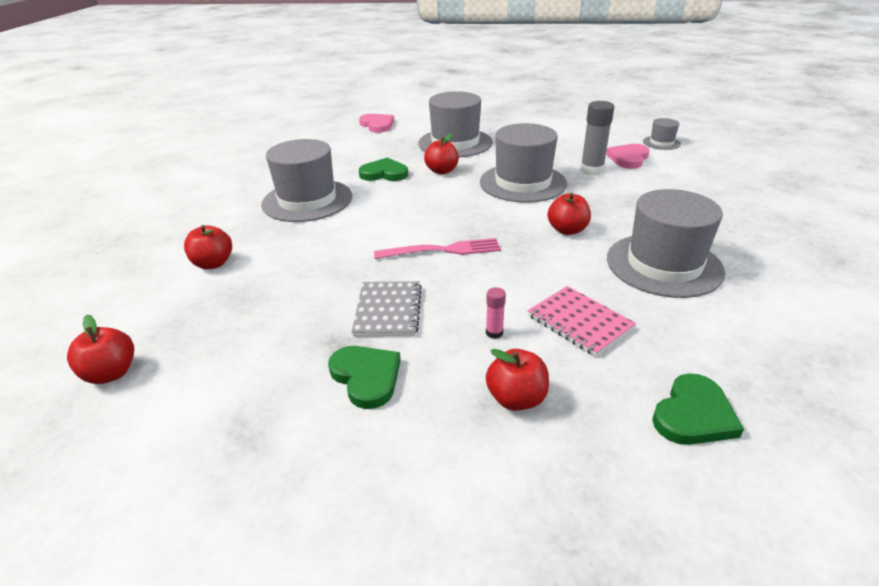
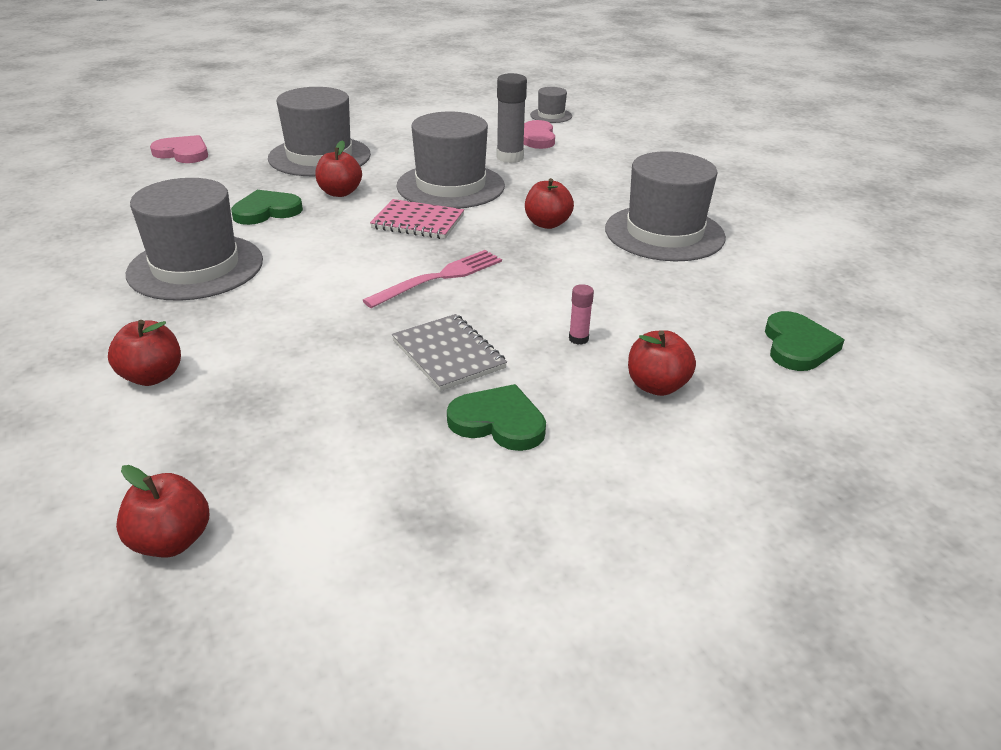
camera: 35 degrees left, 0 degrees up
(579, 322) = (643, 304): pink notebook -> pink notebook (418, 222)

